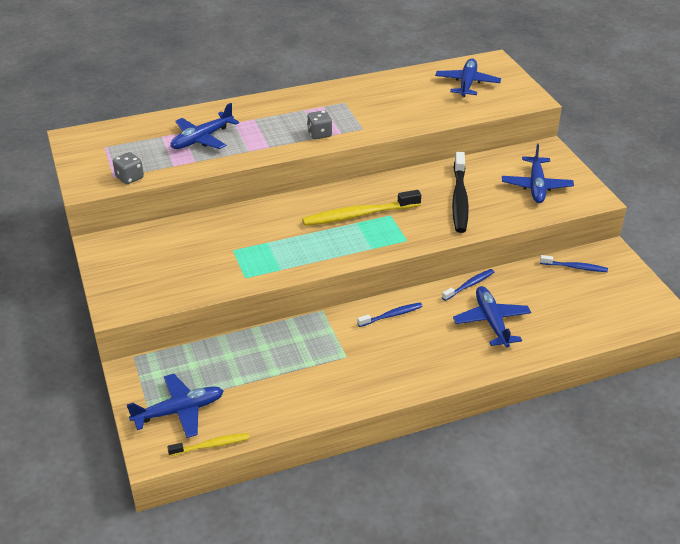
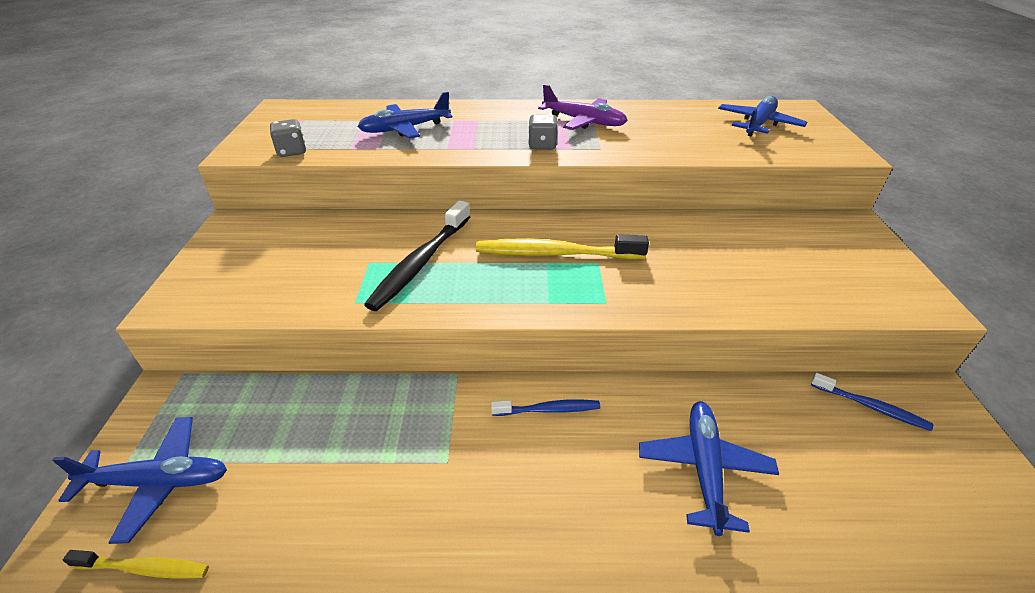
camera: 20 degrees right, 0 degrees up
(338, 105) = (583, 121): none -> purple plane
(459, 199) = (706, 262): black toothbrush -> black toothbrush (421, 262)
(469, 285) = (686, 392): blue toothbrush -> none
(536, 186) = (830, 267): blue plane -> none

